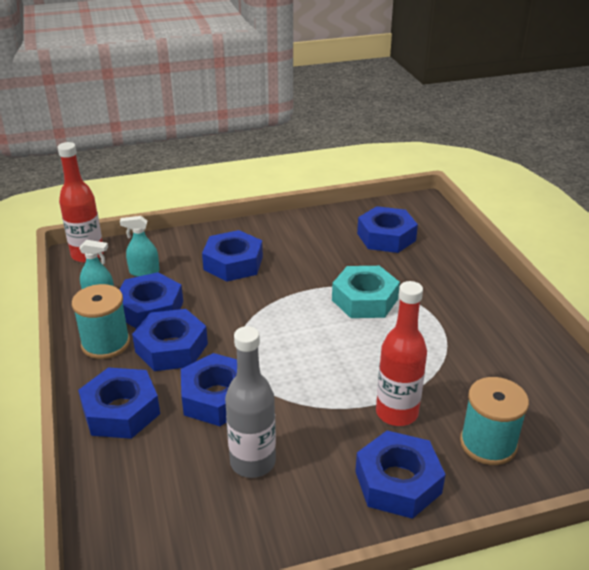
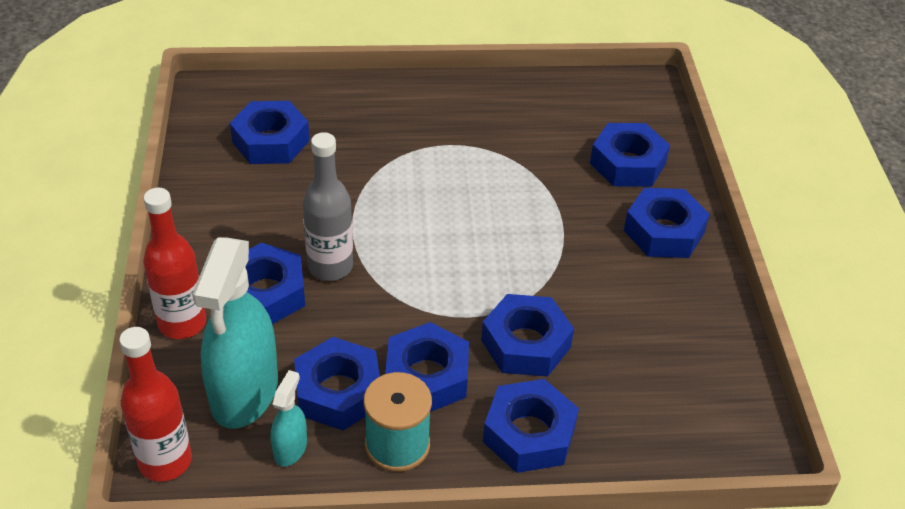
camera: 80 degrees left, 10 degrees up
(144, 272) = (244, 392): turquoise spray bottle -> turquoise spray bottle, size x2.17
(252, 462) = (625, 328): grey bottle -> grey bottle (330, 266)
(365, 300) = (391, 189): turquoise nut -> none
(396, 413) = (578, 210): red bottle -> red bottle (182, 323)
(488, 444) = (627, 163): turquoise spool -> blue nut

